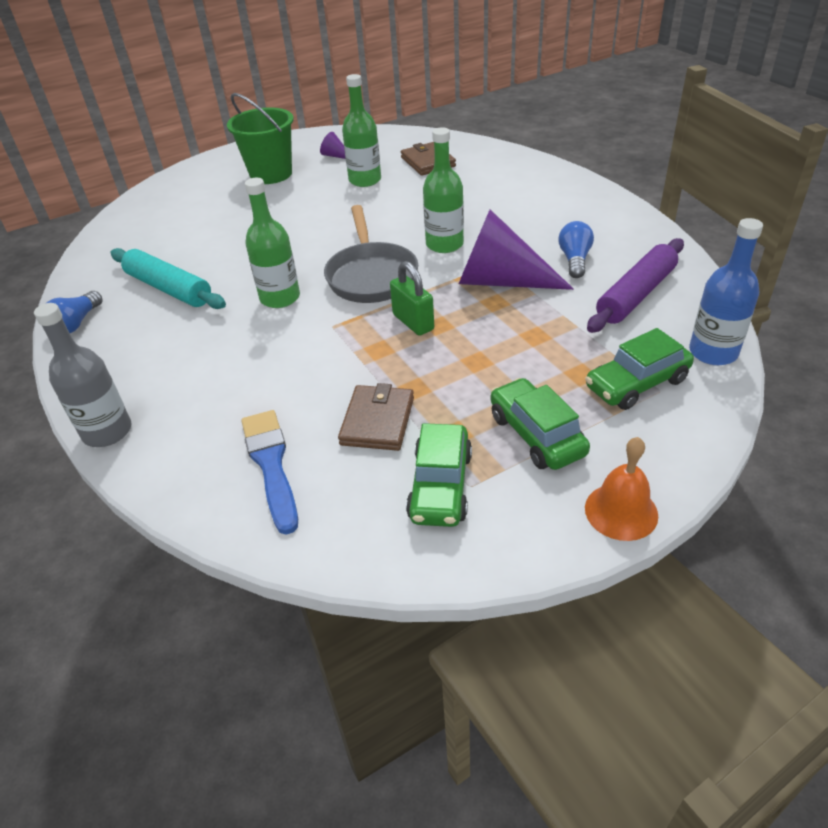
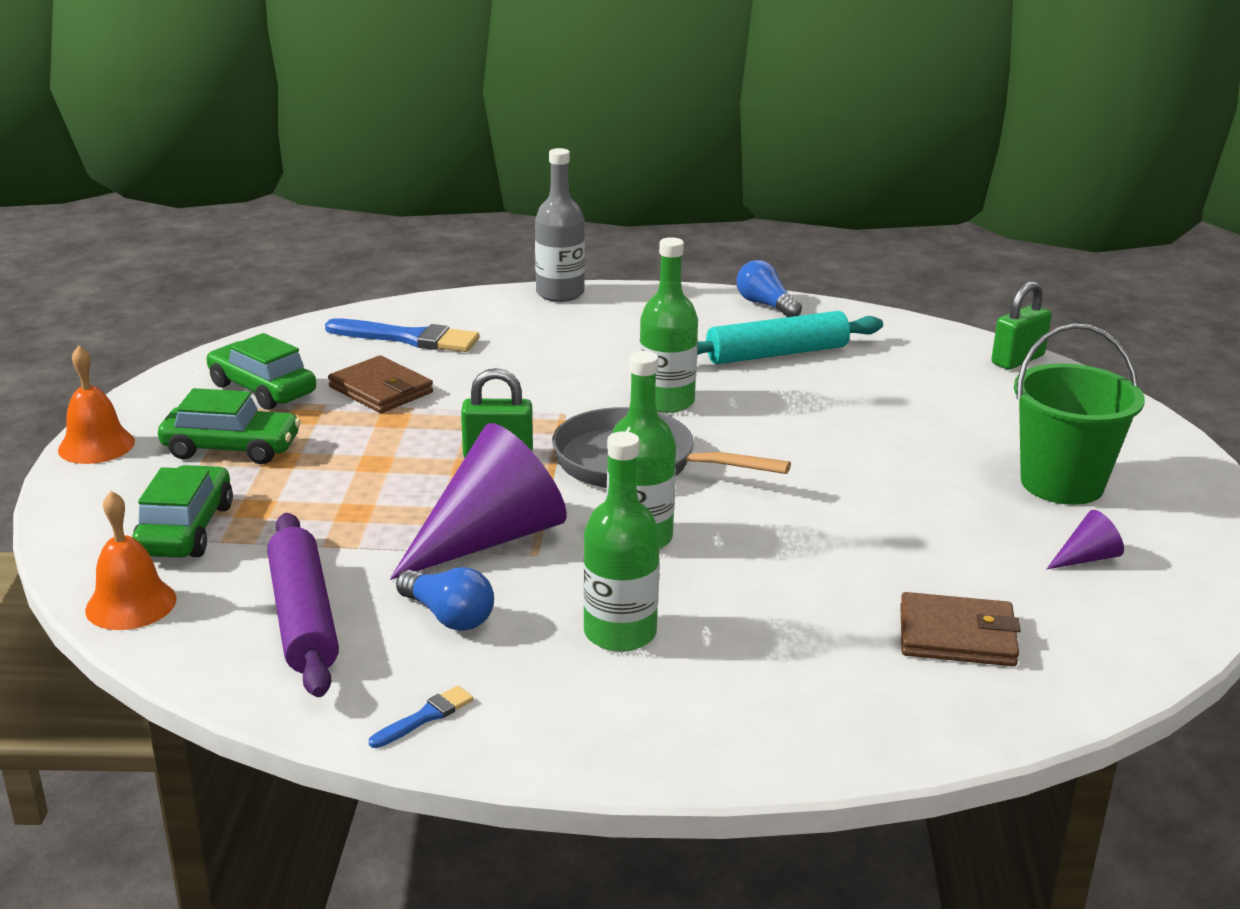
camera: 120 degrees right, 15 degrees down
(120, 217) = (1017, 360): none -> green padlock
(365, 180) = (944, 551): green bottle -> green bottle (620, 633)
(639, 232) = (425, 717): none -> blue brush
(713, 352) = (131, 604): blue bottle -> orange bell

